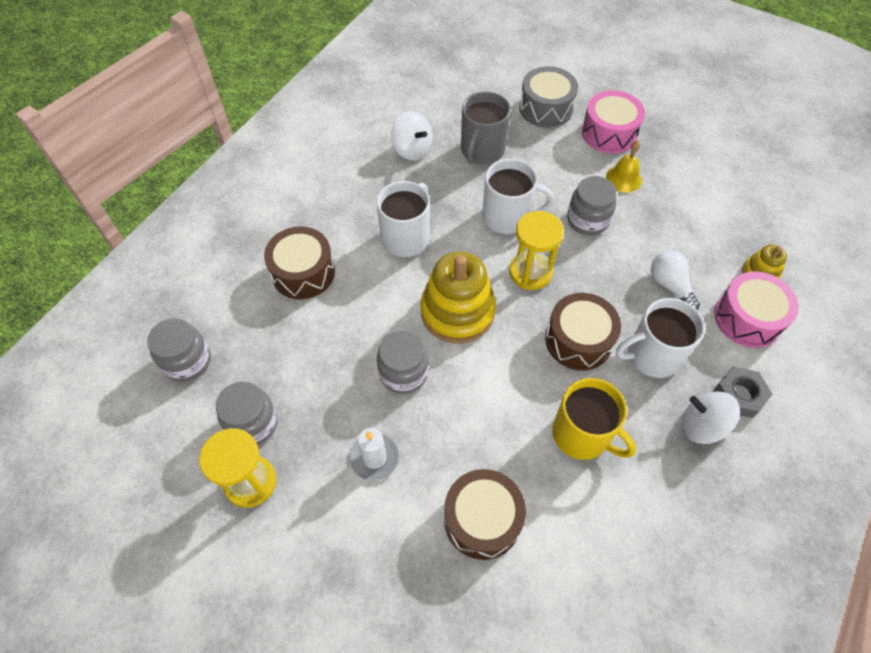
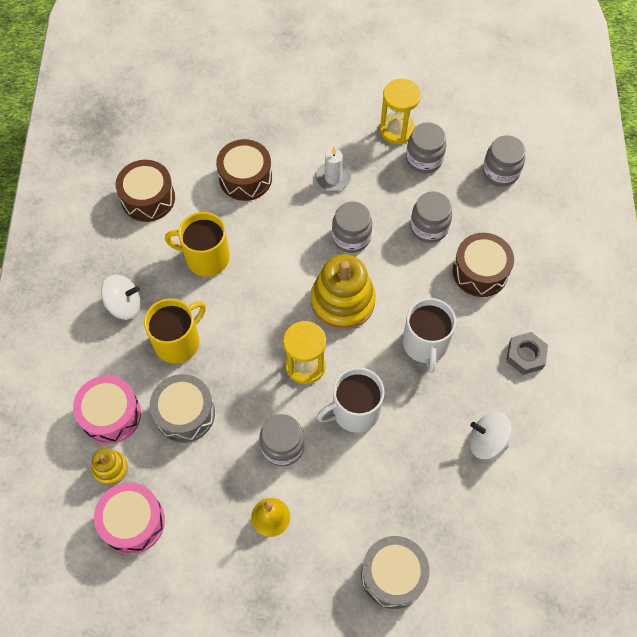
camera: 150 degrees right, 5 degrees up
(314, 341) = (429, 227): none -> grey jar
(482, 150) = (422, 477): grey mug -> none
(578, 340) = (239, 325): brown drum -> brown drum (148, 198)
(609, 133) = (311, 575): pink drum -> pink drum (133, 522)
(652, 355) = (178, 342): white mug -> yellow mug
(670, 285) = (185, 414): white light bulb -> grey drum
(739, 395) = (102, 343): grey nut -> grey nut (525, 355)

